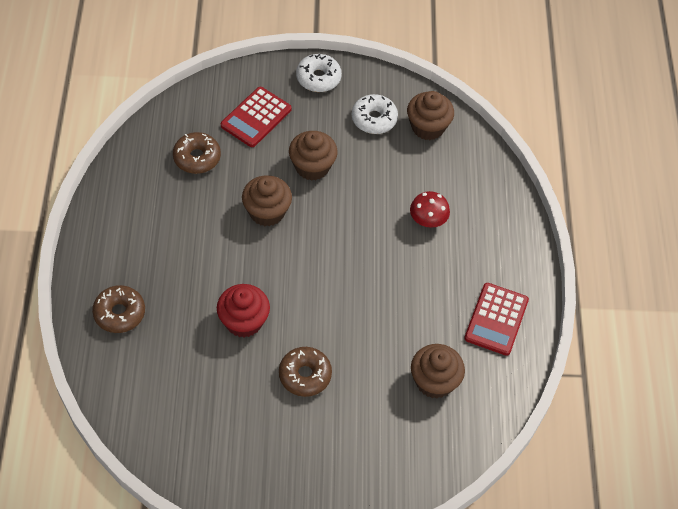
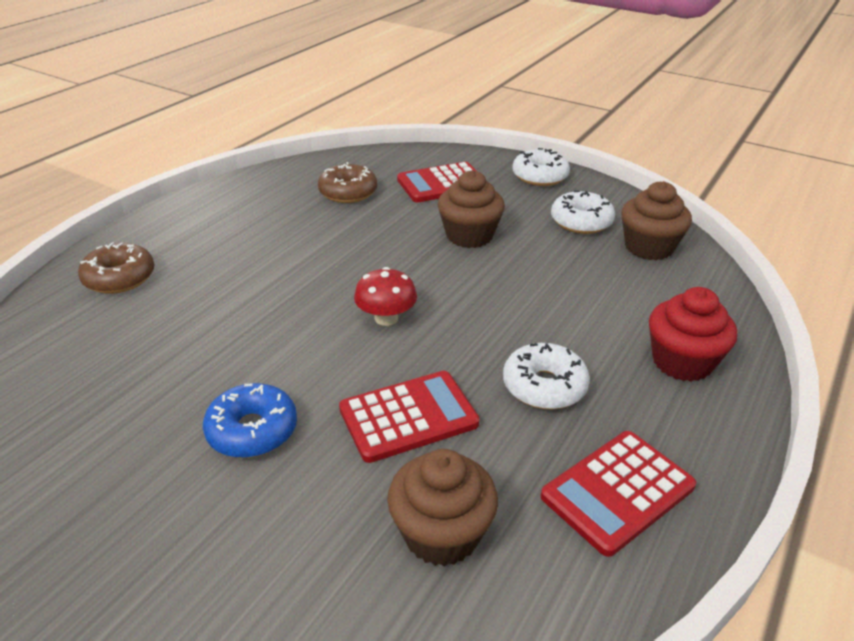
camera: 35 degrees right, 20 degrees down
(244, 321) = (241, 339): red cupcake -> red cupcake (682, 362)
(267, 212) = (378, 254): brown cupcake -> none
(305, 375) = (252, 431): brown donut -> blue donut
(375, 326) = (408, 416): none -> red calculator
(428, 220) = (584, 330): red mushroom -> red mushroom (386, 318)
(429, 272) = (544, 386): none -> white donut

